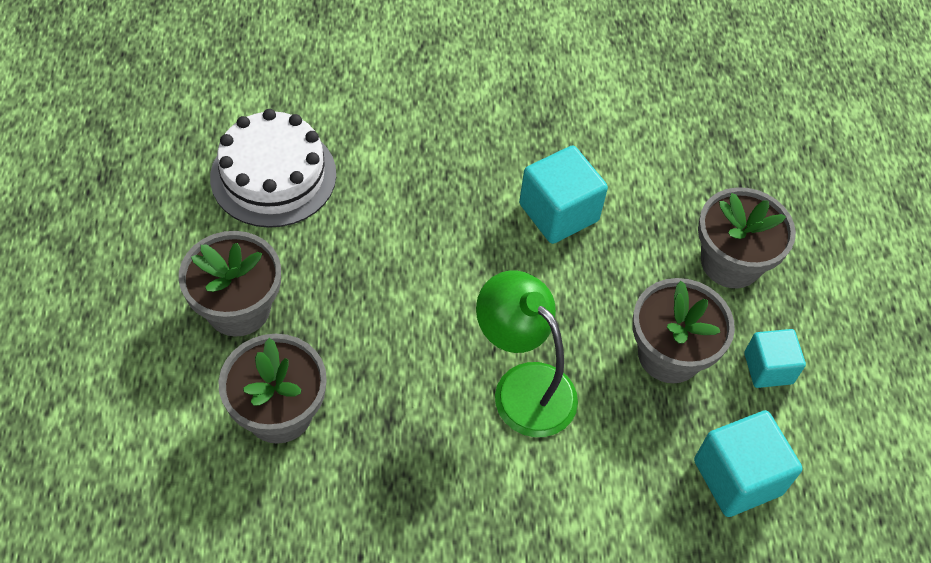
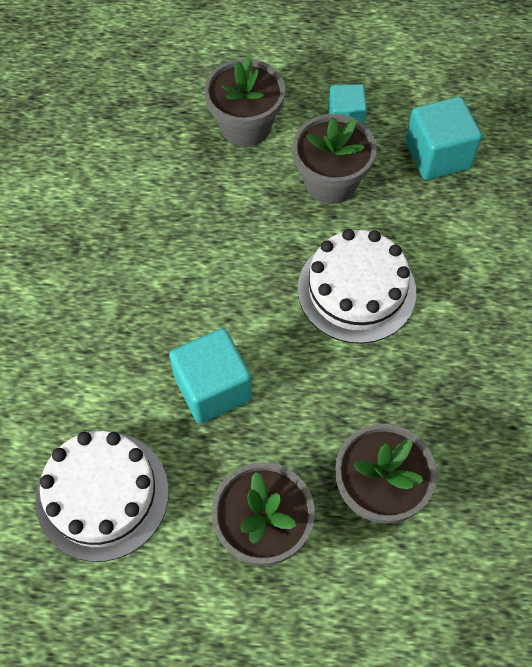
camera: 80 degrees left, 5 degrees up
(523, 386) = (356, 290): green lamp -> white cake
(558, 212) = (180, 243): turquoise cube -> turquoise cube (212, 388)

